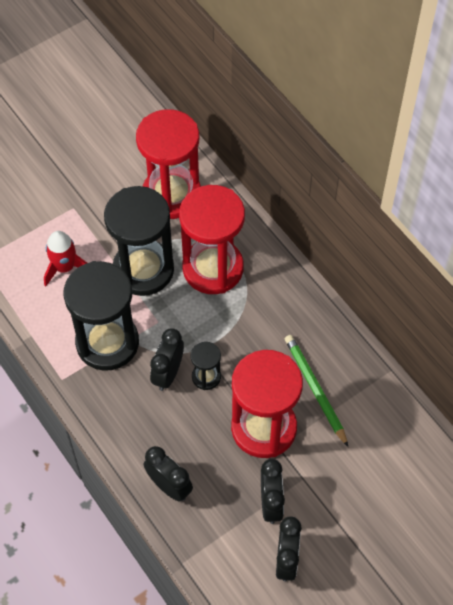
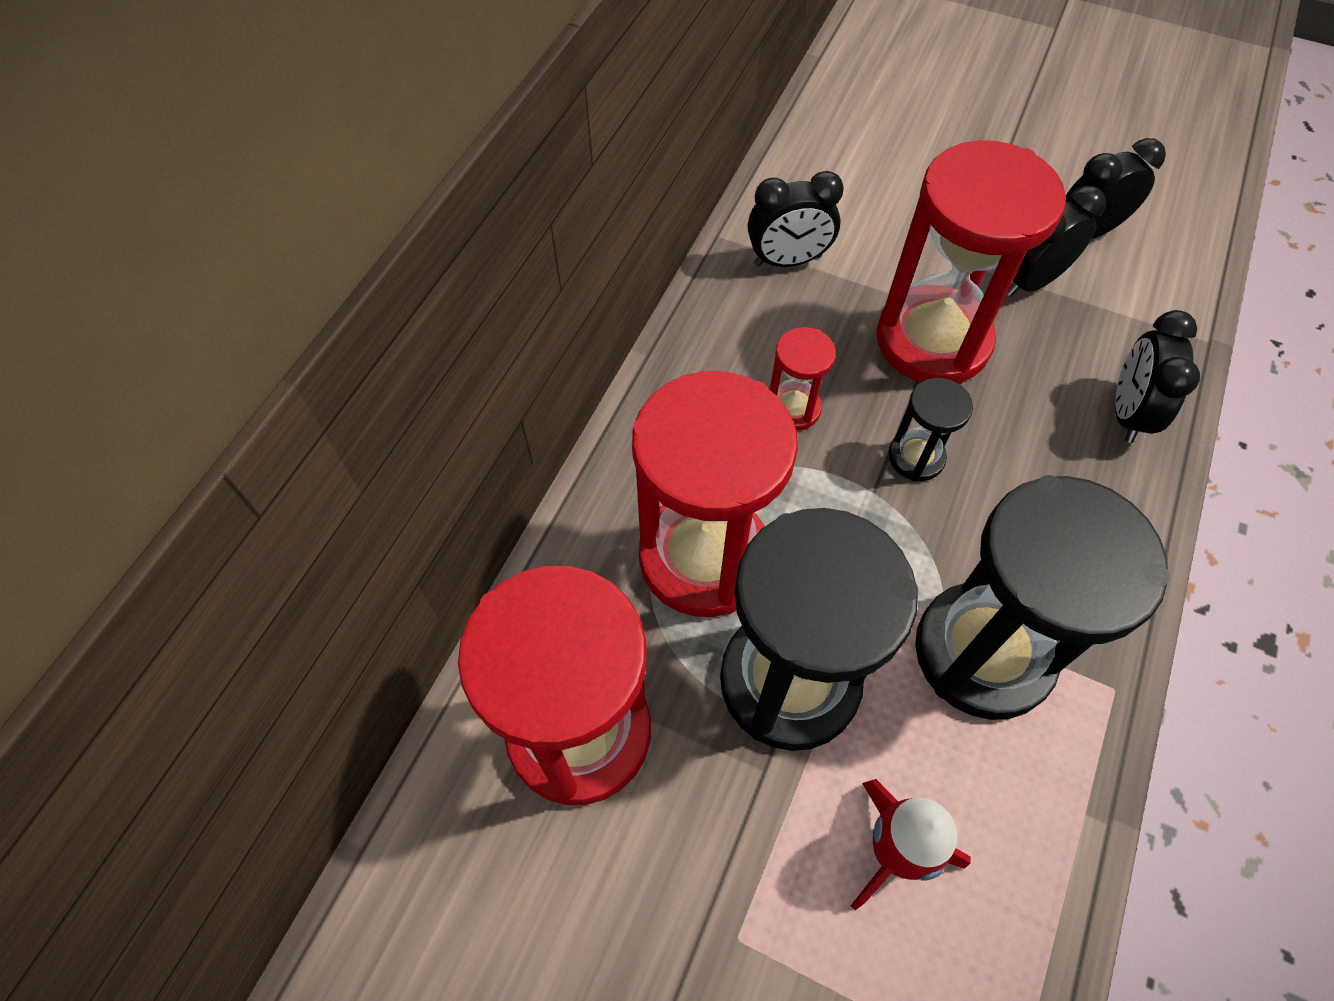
camera: 120 degrees left, 0 degrees up
(168, 374) = (957, 517): black clock -> black clock (787, 261)
(263, 342) = (793, 408): none -> red hourglass
(315, 390) = (819, 307): green pencil -> none

